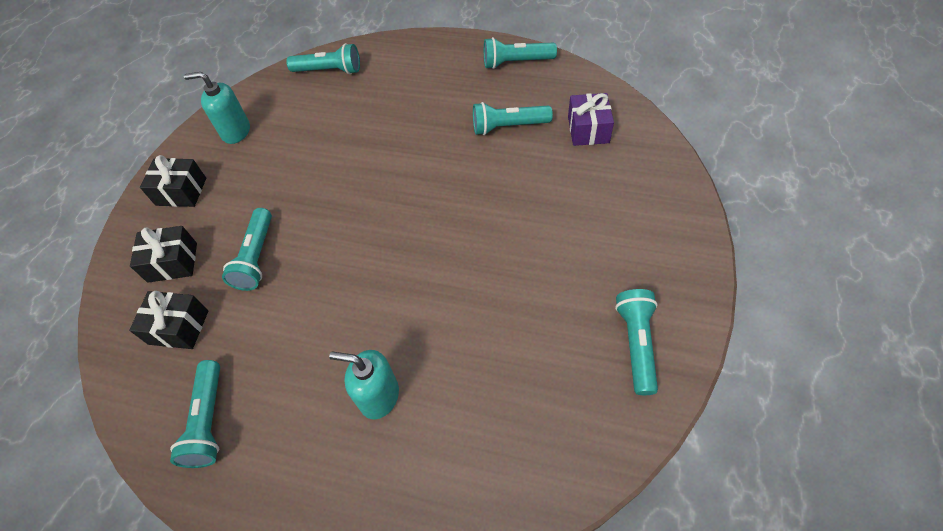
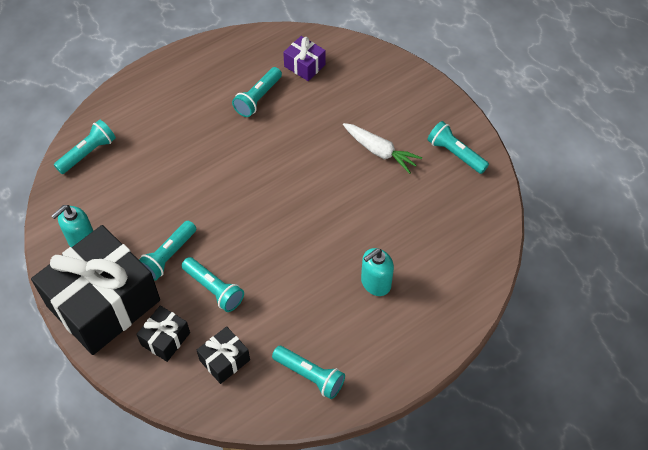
camera: 55 degrees left, 0 degrees up
(181, 191) = (103, 303): black gift -> black gift, size x2.31
(516, 62) = (210, 55): turquoise flashlight -> turquoise flashlight (168, 256)
(556, 268) = (380, 151): none -> white carrot

